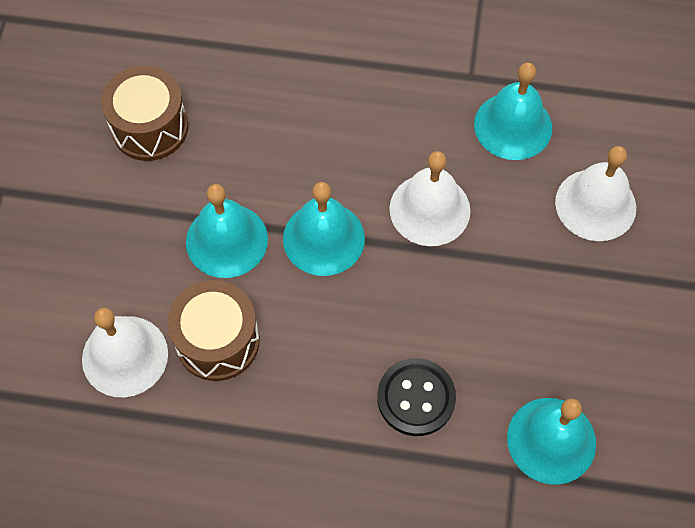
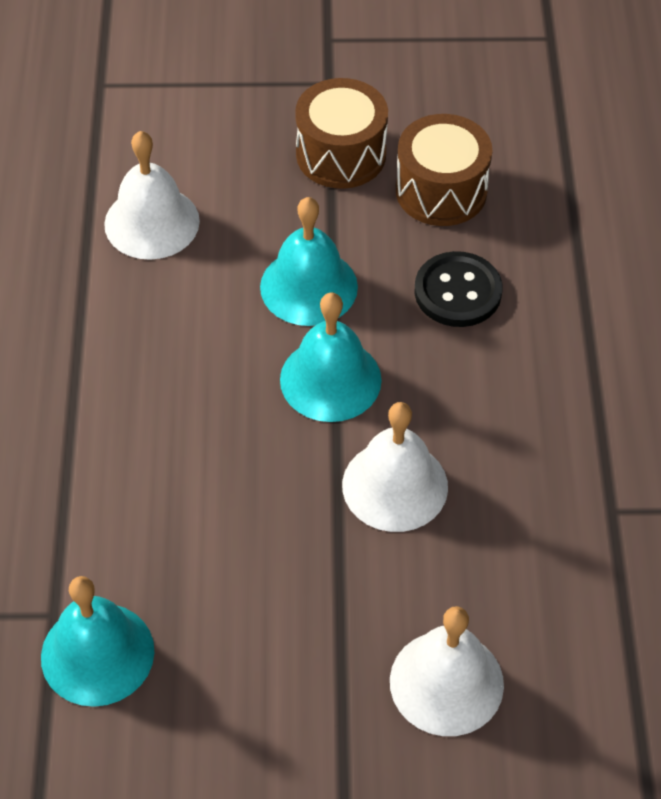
camera: 80 degrees right, 10 degrees down
(217, 341) = (181, 299): brown drum -> brown drum (341, 154)
(416, 398) = (136, 501): black button -> black button (458, 292)
(513, 126) = (547, 569): turquoise bell -> none

